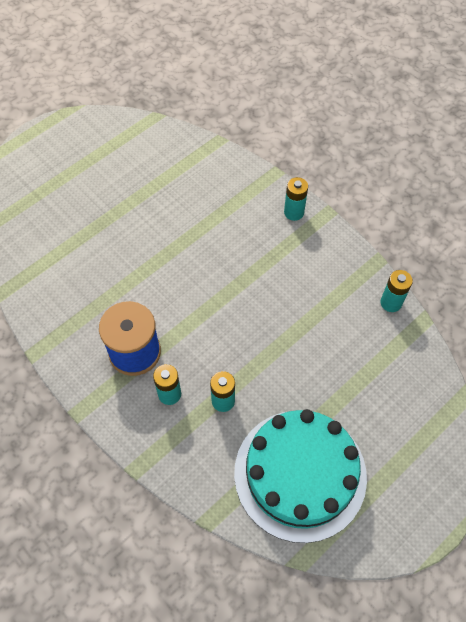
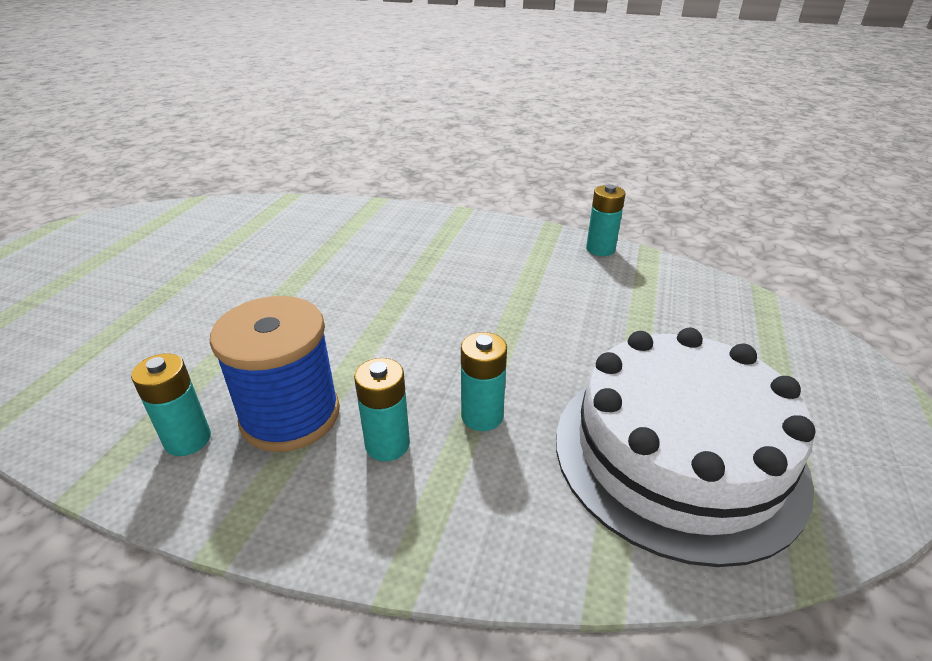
camera: 30 degrees left, 25 degrees down
(294, 212) = (424, 219): turquoise battery -> turquoise battery (188, 439)
(300, 474) = (677, 454): turquoise cake -> white cake

